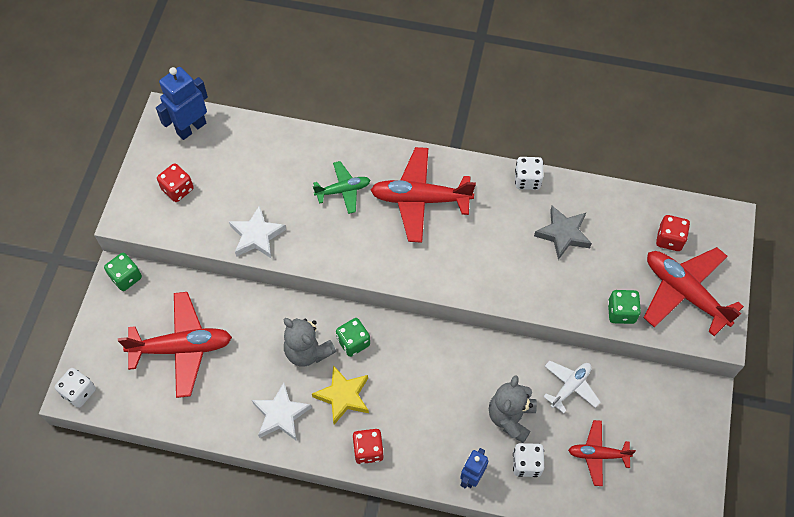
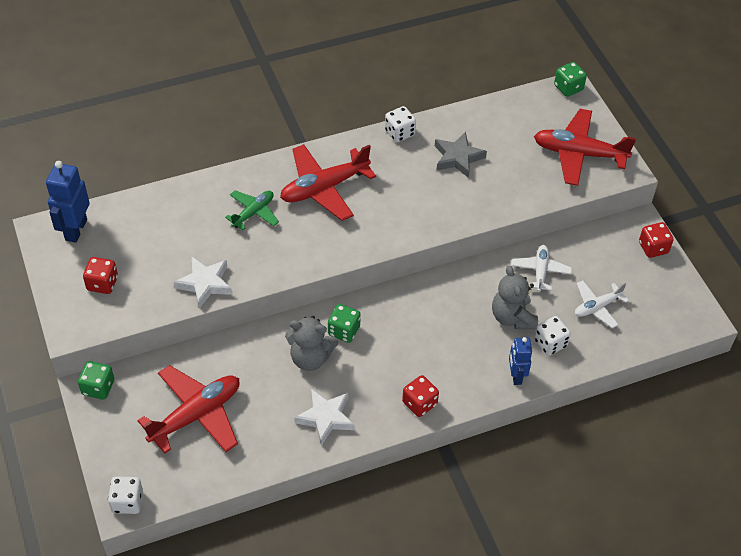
camera: 35 degrees left, 10 degrees down
(343, 396) = (367, 375): yellow star -> none
(598, 454) = (597, 307): red plane -> white plane
(621, 312) = (544, 190): green dice -> green dice (568, 88)
(669, 239) = (539, 122): red dice -> red dice (653, 248)

